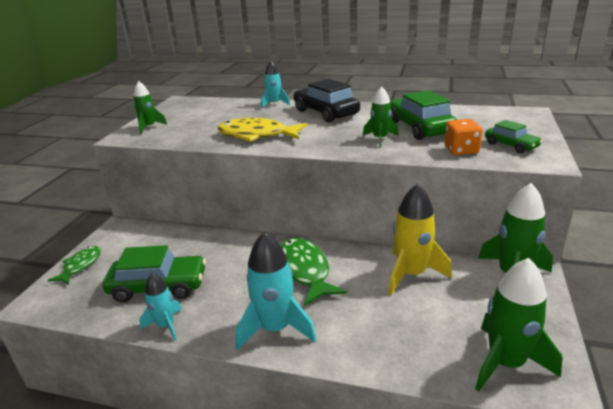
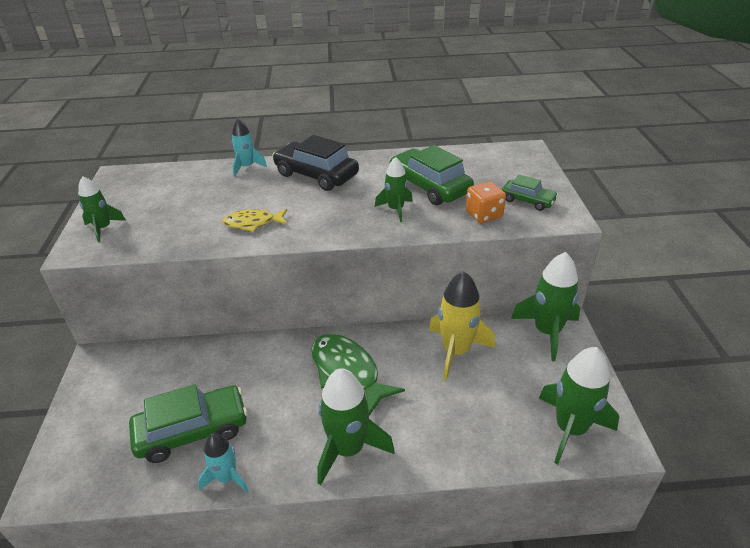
camera: 20 degrees left, 10 degrees up
(80, 266) = (76, 426): green fish -> none
(257, 135) = (253, 223): yellow fish -> yellow fish, size x0.61
(275, 328) = (348, 449): turquoise rocket -> green rocket

